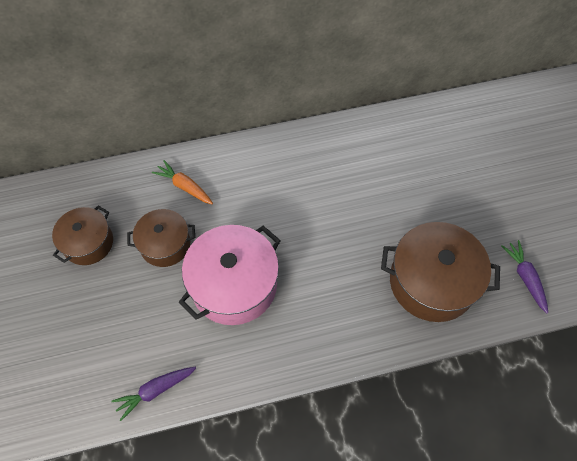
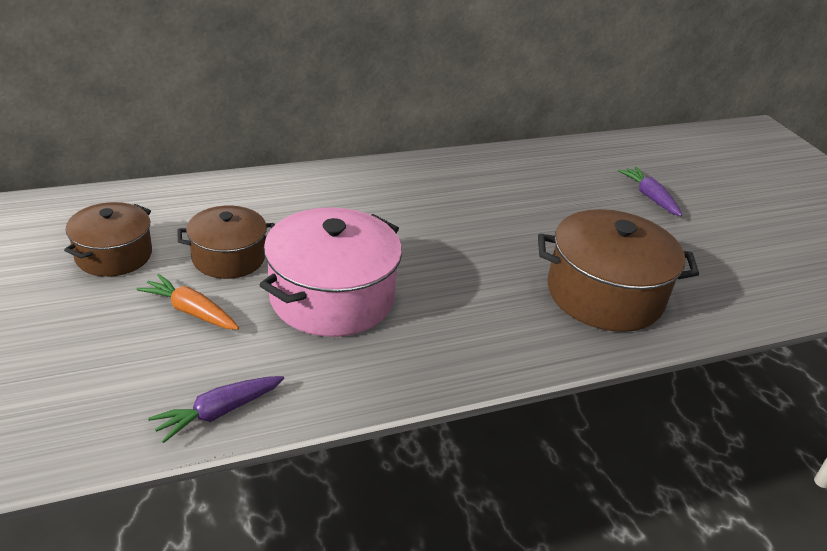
camera: 10 degrees left, 25 degrees down
(185, 187) = (254, 205): orange carrot -> orange carrot (191, 311)
(525, 278) = (723, 290): purple carrot -> purple carrot (649, 197)

